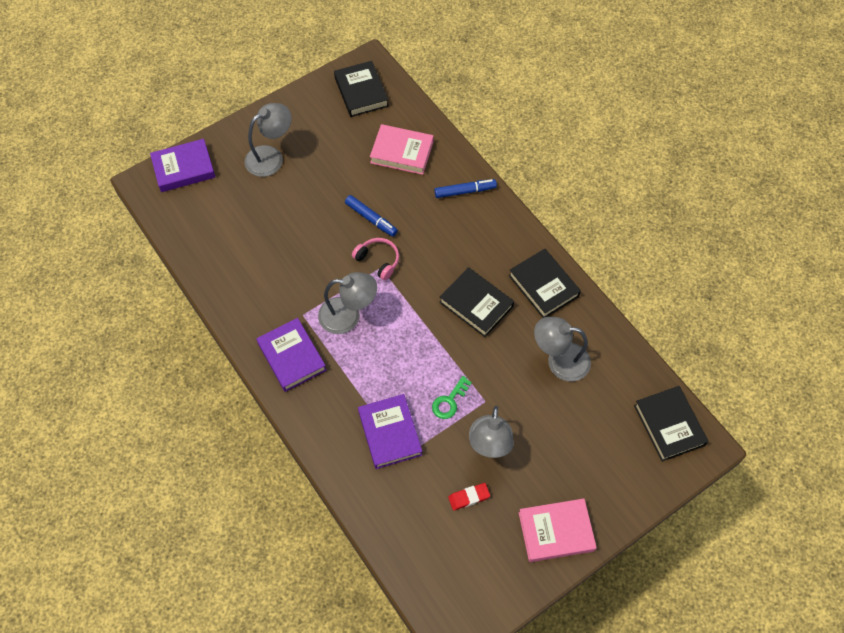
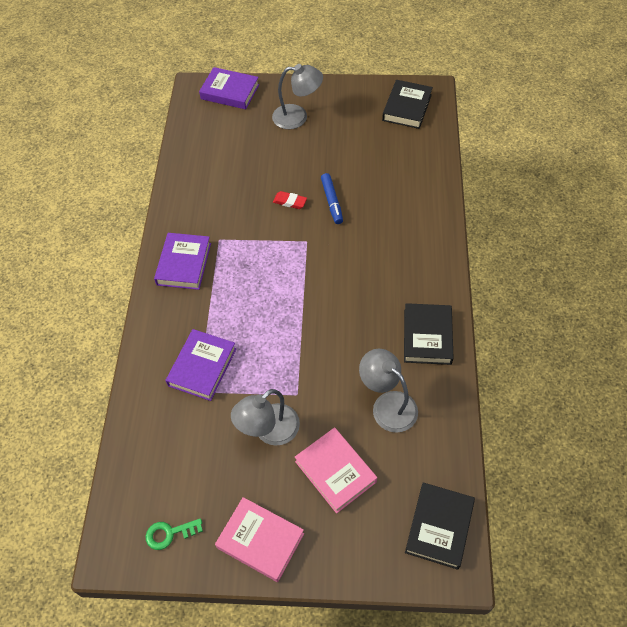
camera: 40 degrees right, 5 degrees down
(348, 316) = (251, 261): grey lamp -> none
(378, 260) = (309, 235): pink headphones -> none
(402, 152) = (399, 167): pink book -> pink book (335, 471)
(449, 401) = (269, 375): green key -> green key (169, 533)
(465, 191) = (425, 224): blue marker -> none
(469, 497) = (216, 459): red eraser -> red eraser (290, 202)
(476, 304) = (357, 315): black book -> none

